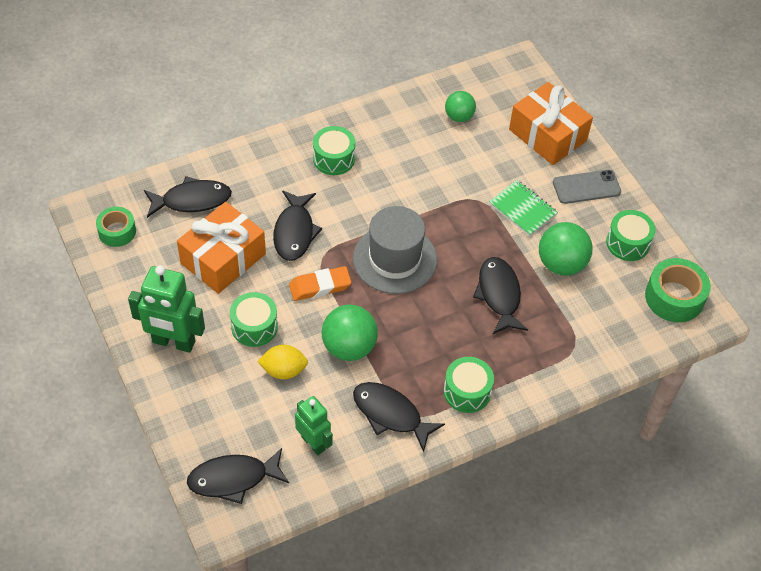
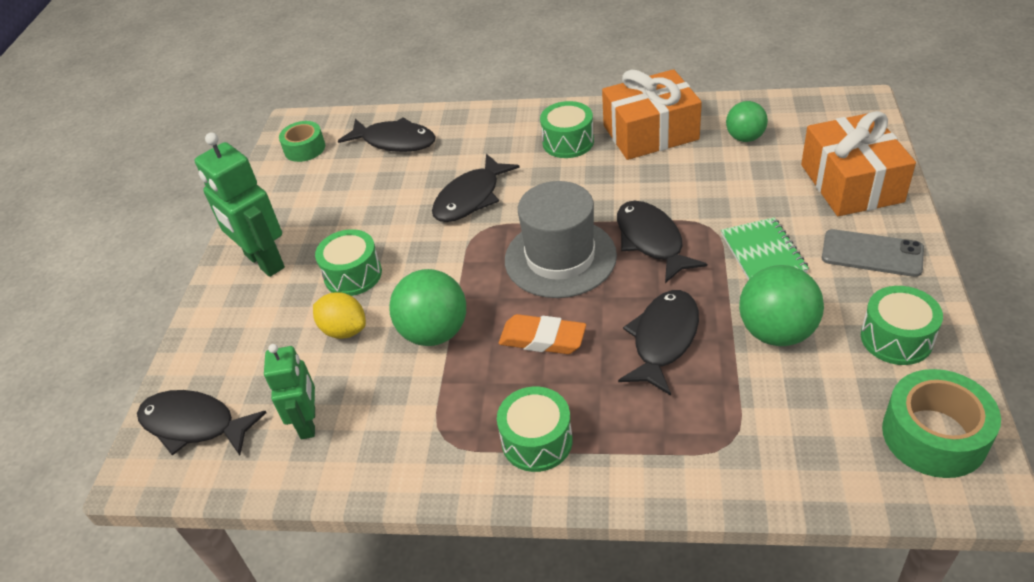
camera: 40 degrees right, 10 degrees down
(223, 258) = (378, 200): orange gift -> orange gift (650, 132)
(320, 286) = (454, 258): orange eraser -> orange eraser (542, 339)
(390, 414) = (421, 428): black fish -> black fish (651, 241)

